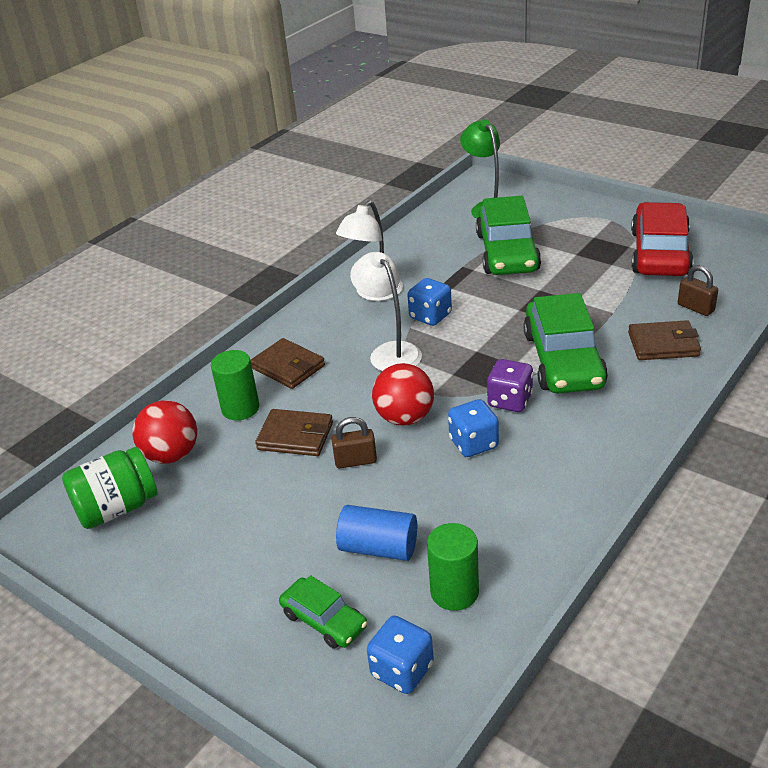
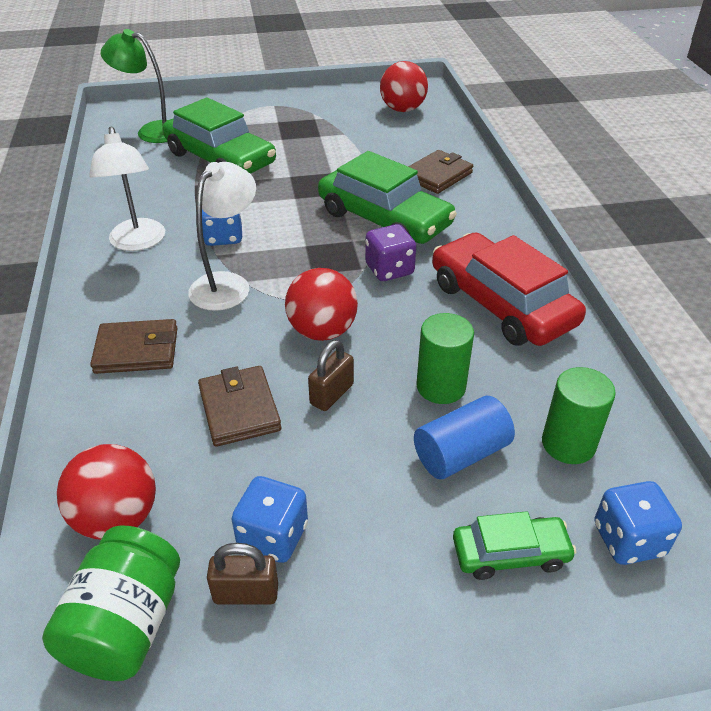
camera: 50 degrees left, 5 degrees up
(240, 408) = (137, 419): green cylinder -> green cylinder (441, 387)
(295, 436) = (239, 409): brown wallet -> brown wallet turned 75 degrees counterclockwise
(390, 352) = (227, 284): white lamp -> white lamp turned 105 degrees clockwise
(473, 443) = (410, 318): blue dice -> blue dice (273, 536)
(659, 253) = (344, 115): red car -> red car (501, 304)
(695, 308) = (422, 142): brown padlock -> brown padlock (246, 593)
(723, 269) = (402, 109): none -> red ball

